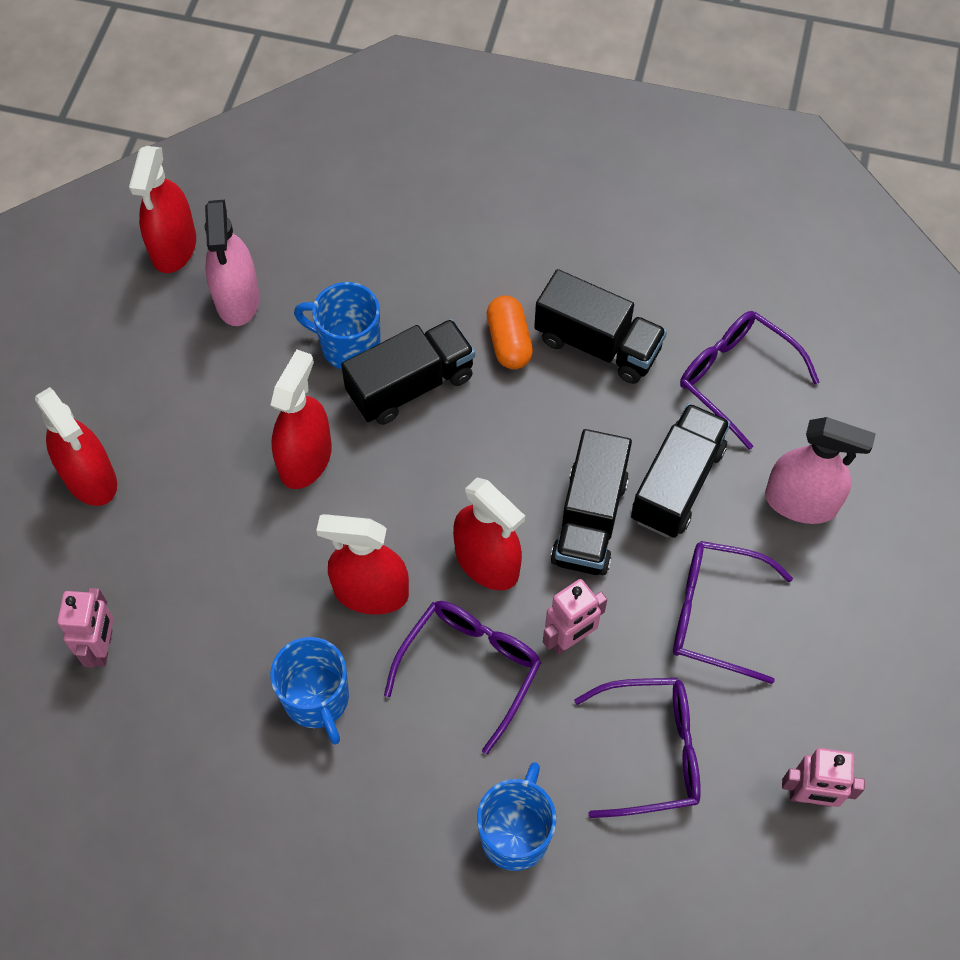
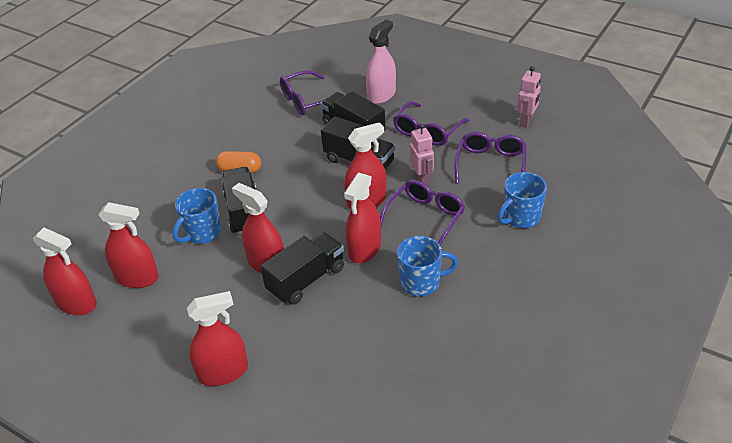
camera: 70 degrees left, 20 degrees down
(102, 647) = (349, 381): pink robot -> none
(237, 299) = (137, 278): pink spray bottle -> red spray bottle
(470, 669) = (425, 218): purple glasses -> purple glasses turned 75 degrees clockwise
(515, 833) = (520, 217): blue mug -> blue mug turned 75 degrees counterclockwise
(597, 344) = (261, 140): black truck -> black truck (306, 280)

